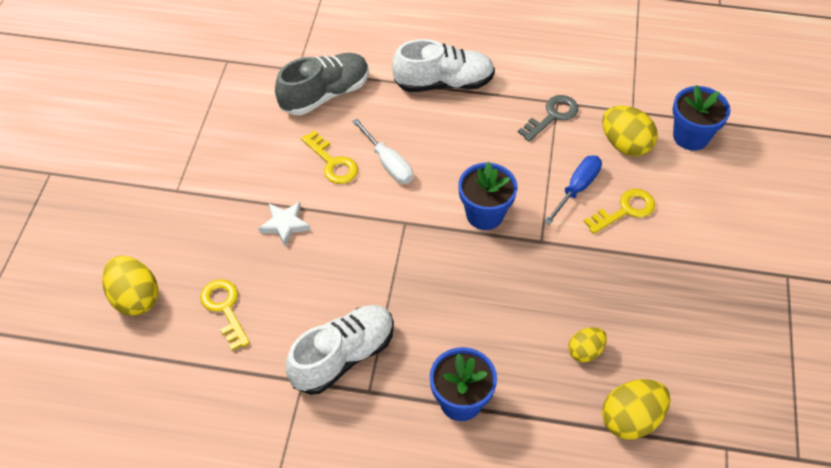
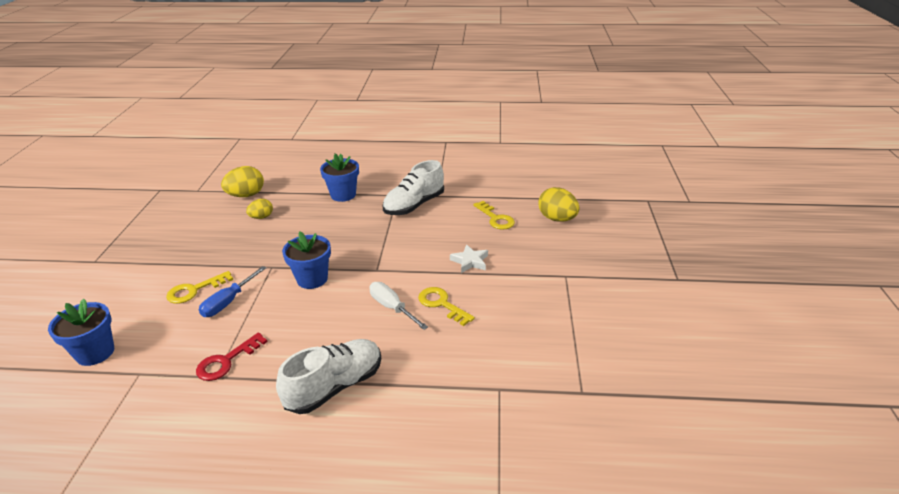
camera: 175 degrees right, 20 degrees down
(325, 94) = (462, 363): grey shoe -> none
(444, 83) = (335, 386): white shoe -> white shoe turned 150 degrees clockwise
(552, 116) = (227, 361): grey key -> red key
(625, 145) = (166, 340): yellow egg -> none

